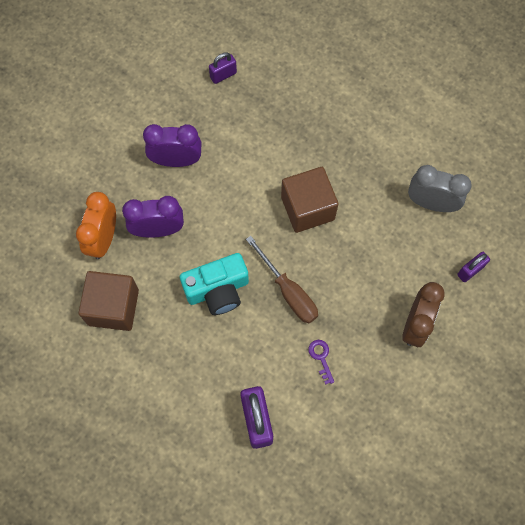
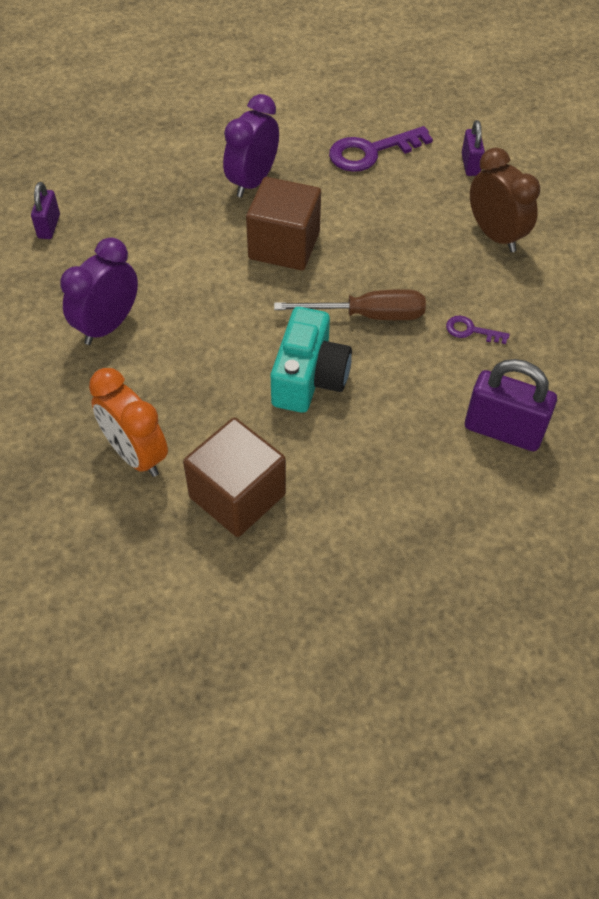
camera: 55 degrees left, 15 degrees down
(158, 230) = (178, 392): purple clock -> purple clock (252, 181)
(431, 203) = (371, 152): grey clock -> purple key

